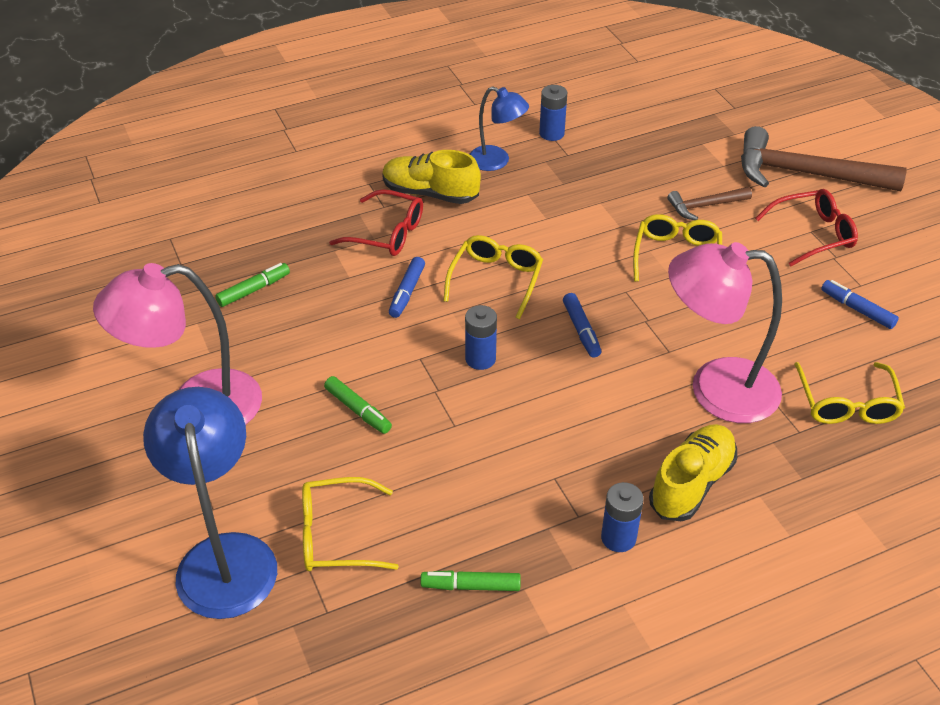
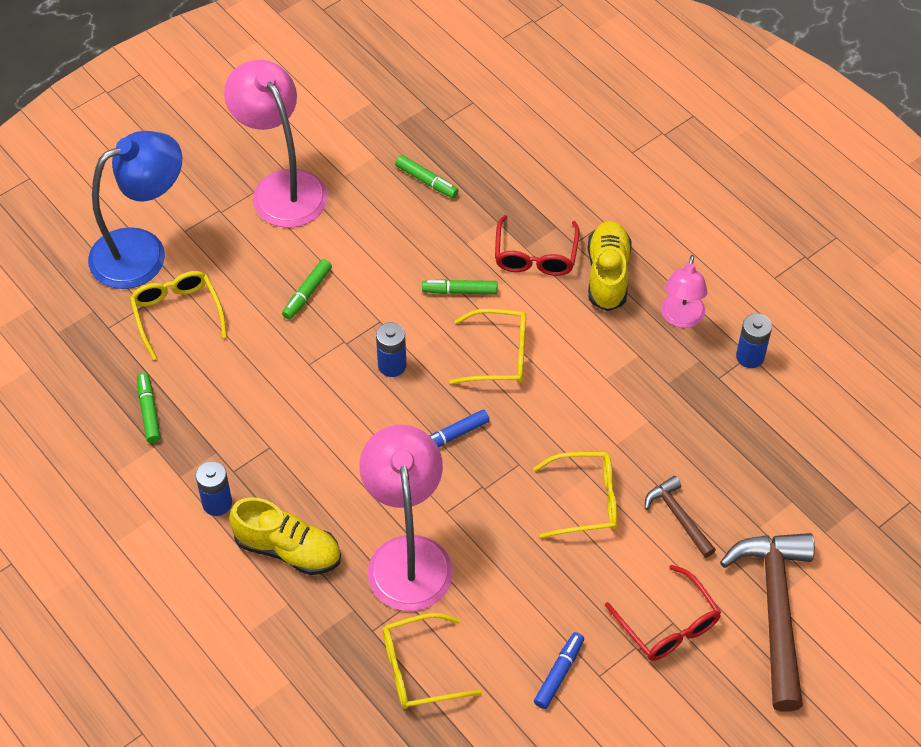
camera: 75 degrees right, 10 degrees up
(407, 292) = (460, 291): blue marker -> green marker
(497, 161) = (681, 318): blue lamp -> pink lamp

